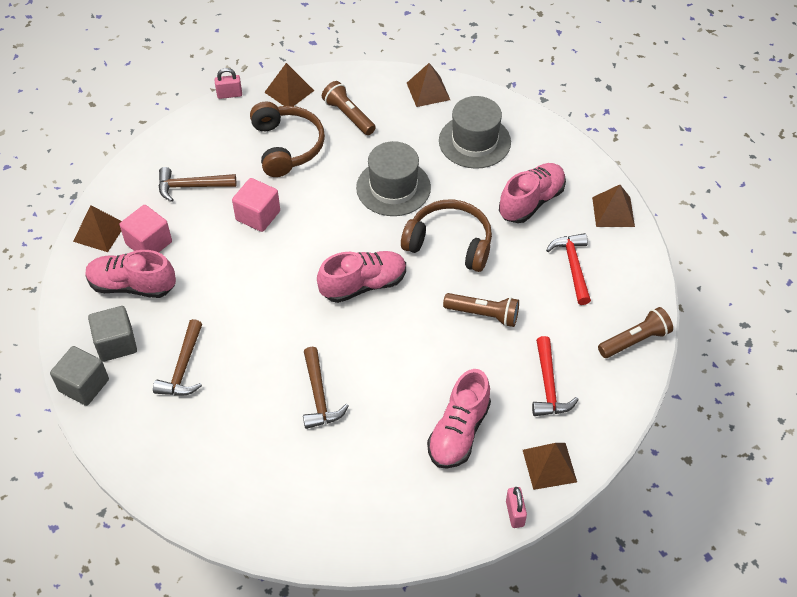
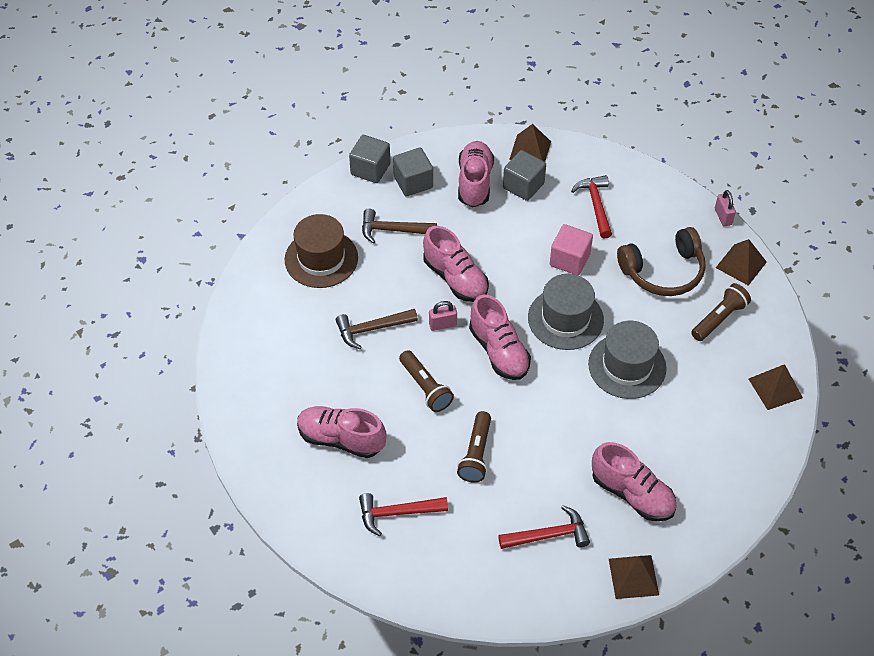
camera: 85 degrees right, 0 degrees up
(149, 243) = (523, 186): pink cube -> grey cube
(191, 186) = (596, 205): brown hammer -> red hammer
(209, 442) = (321, 259): none -> brown hat
(263, 314) = (455, 278): none -> pink shoe
(450, 243) = (562, 420): brown headphones -> none
(474, 141) = (709, 436): grey hat -> grey hat (565, 319)
(514, 513) = (259, 487): pink padlock -> pink padlock (442, 324)
(549, 465) = (309, 514): brown pyramid -> none
(635, 340) = (459, 594): brown flashlight -> brown flashlight (425, 387)

